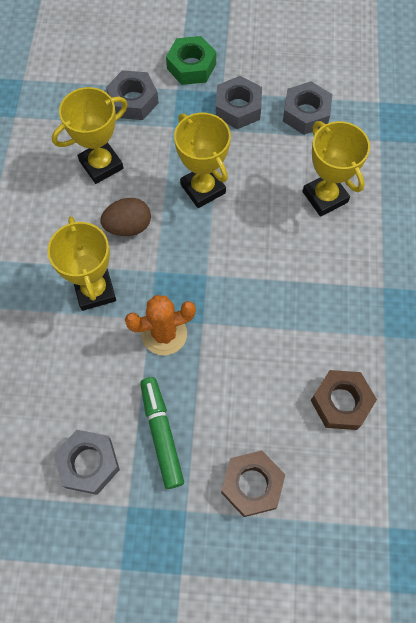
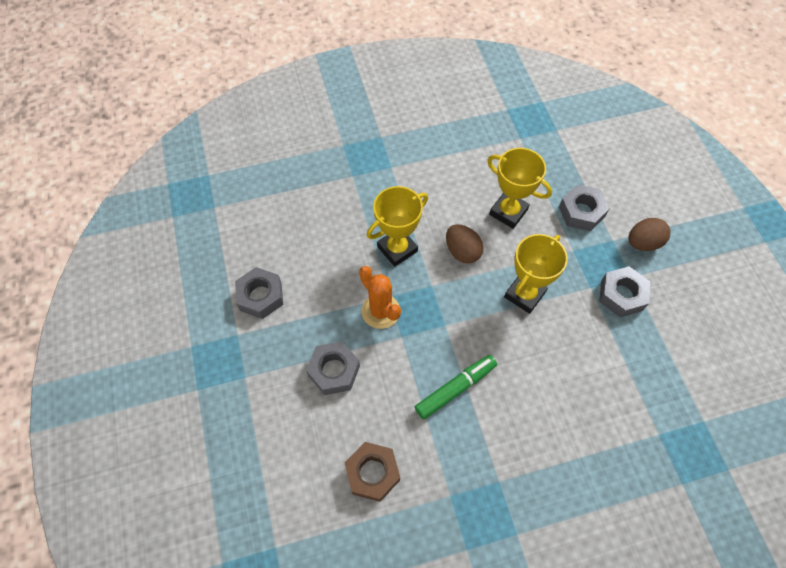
camera: 70 degrees right, 5 degrees down
(161, 434) = (298, 338): green marker -> green marker (455, 389)
(191, 66) = (643, 243): green nut -> brown egg
(252, 485) = (279, 420): brown nut -> none
(306, 113) = (649, 355): grey nut -> grey nut (334, 371)
(325, 197) = (568, 399): yellow trophy -> none

